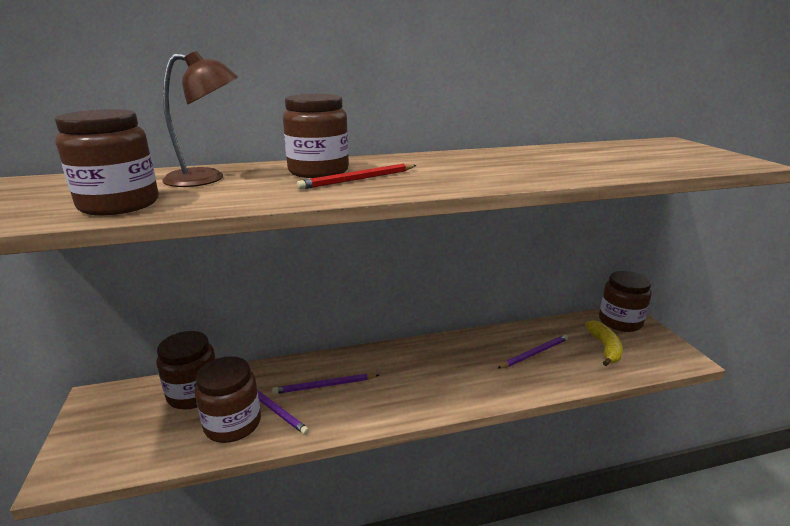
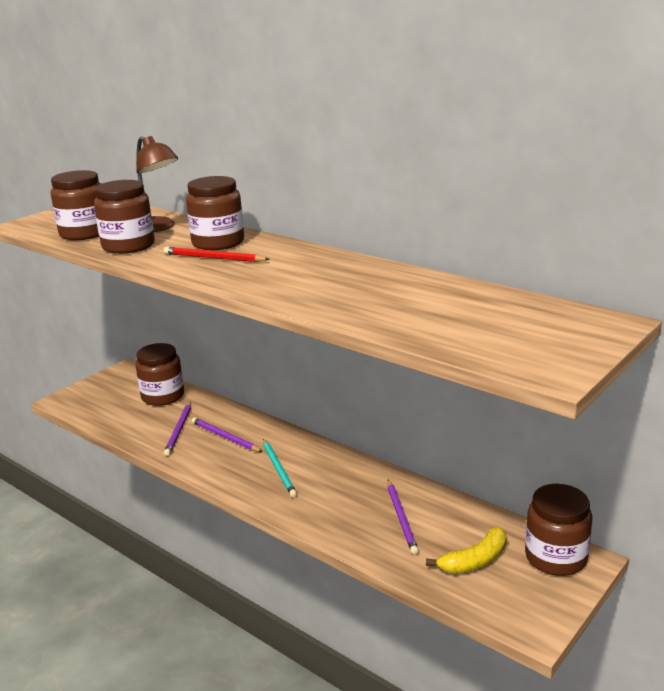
camera: 55 degrees right, 0 degrees up
(233, 424) = (149, 425): brown jar -> brown jar (128, 246)
(412, 378) = (279, 469): none -> turquoise pencil
(534, 353) = (401, 518): purple pencil -> purple pencil turned 60 degrees clockwise

